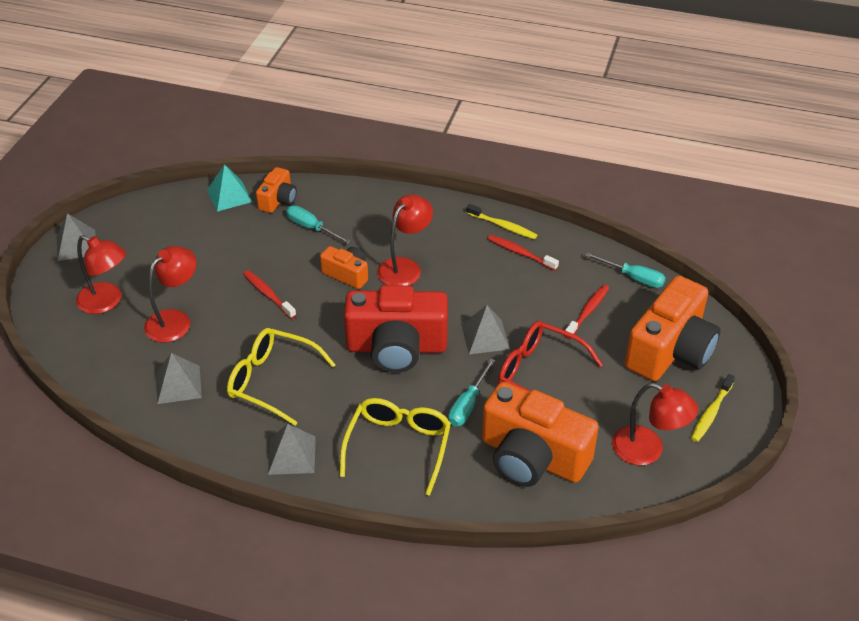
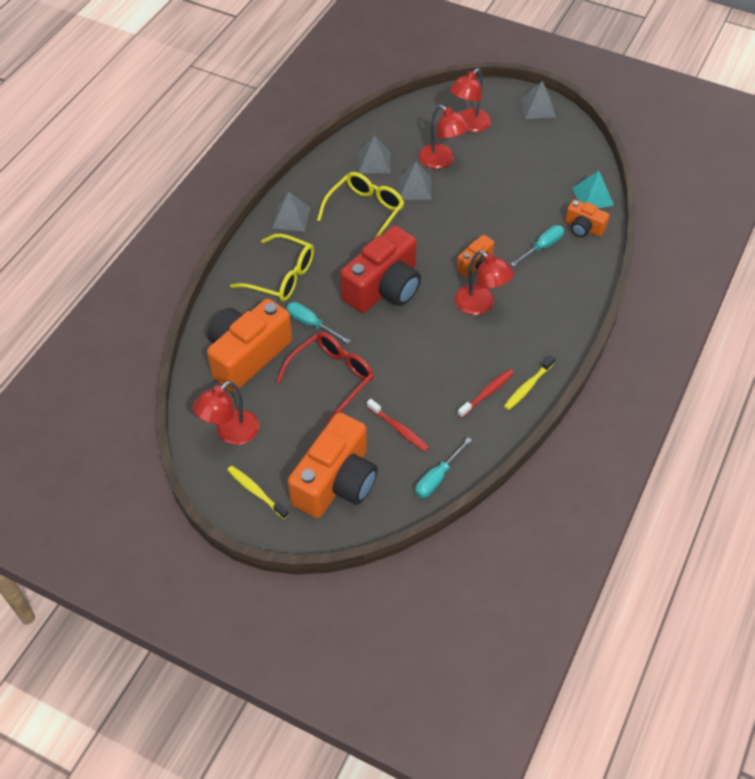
camera: 100 degrees right, 10 degrees up
(268, 294) = (461, 214): red toothbrush -> none
(396, 347) = (384, 288): red camera -> red camera turned 150 degrees counterclockwise
(485, 336) = (383, 348): grey pyramid -> grey pyramid (415, 188)
(670, 350) = (336, 481): orange camera -> orange camera turned 105 degrees counterclockwise

